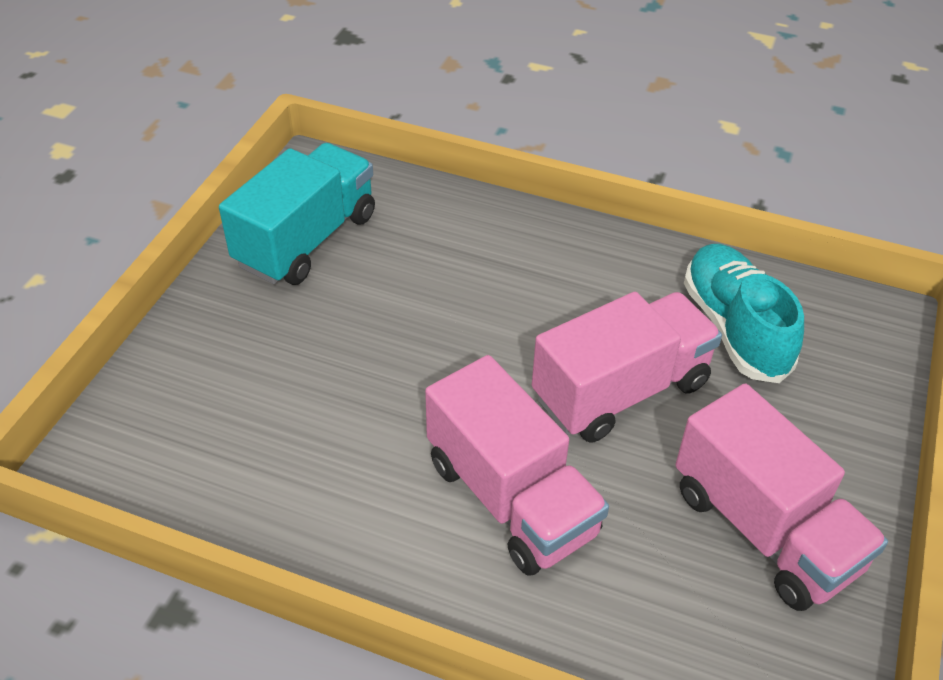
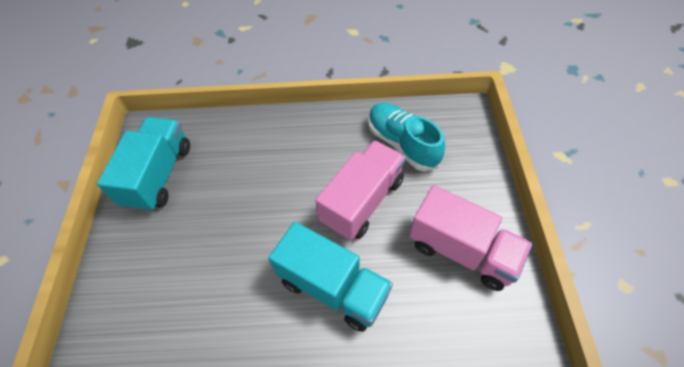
camera: 20 degrees left, 10 degrees up
(511, 498) = (333, 287): pink truck -> turquoise truck

